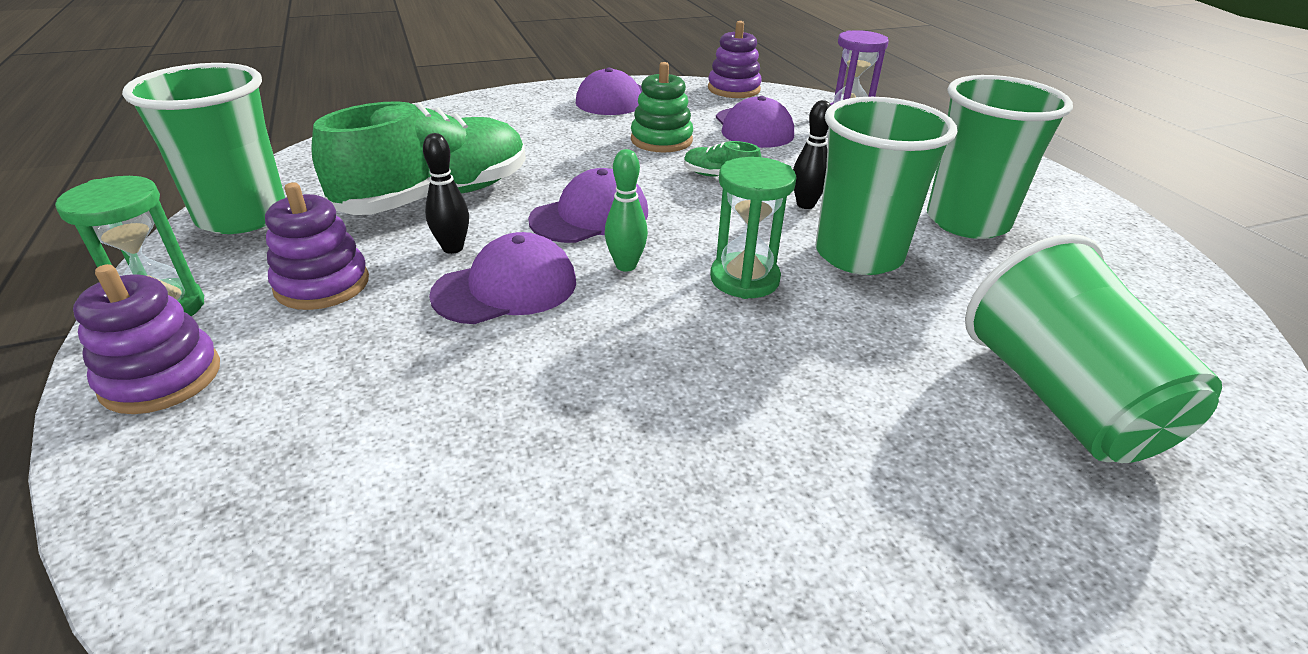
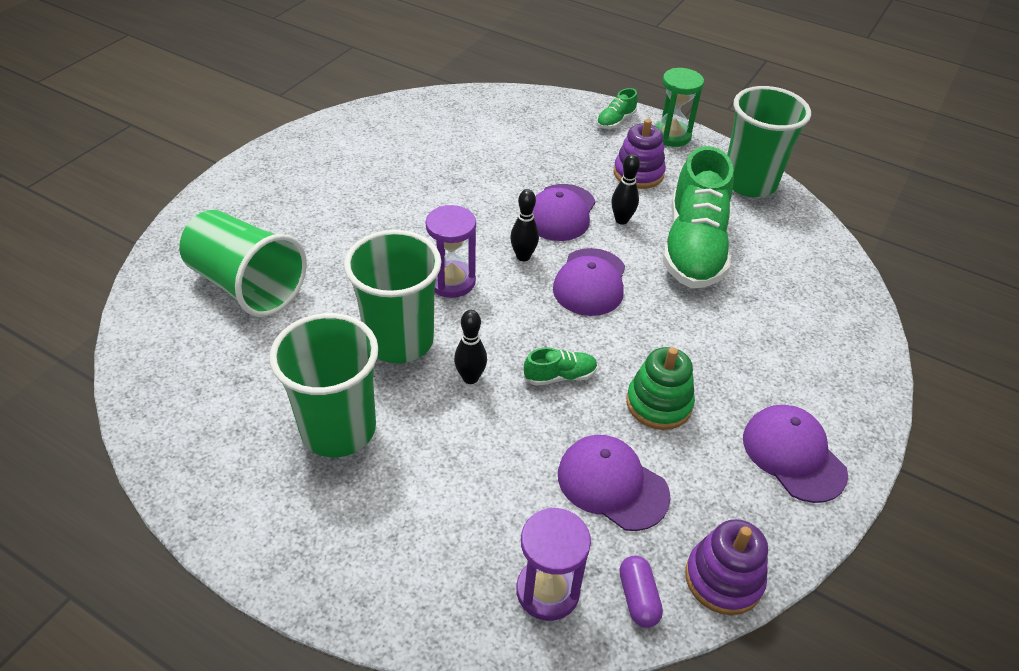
camera: 140 degrees right, 10 degrees up
(161, 378) = (615, 121): purple stacking toy -> green shoe
(626, 266) = (523, 256): green bowling pin -> black bowling pin
(744, 279) = (452, 281): green hourglass -> purple hourglass
(793, 100) = (638, 598): none -> purple capsule

